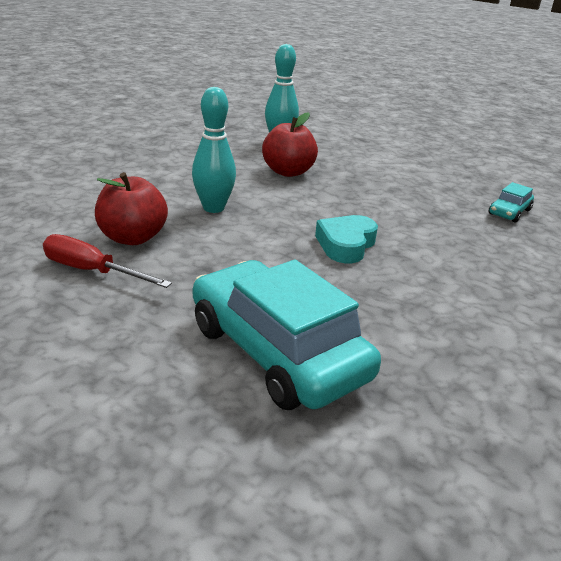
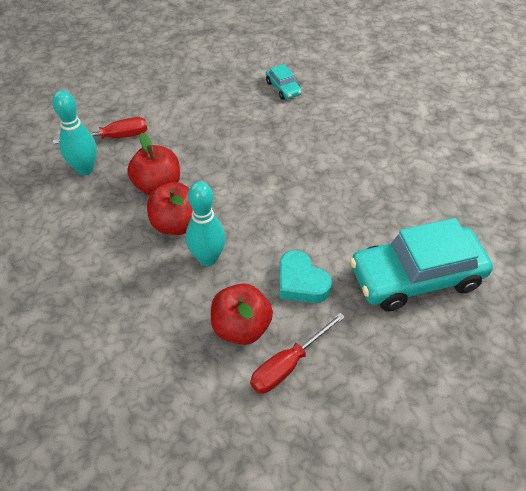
camera: 65 degrees left, 20 degrees up
(247, 187) = (176, 224): none -> red apple
(330, 146) = (114, 137): none -> red screwdriver
(346, 245) = (299, 195): turquoise heart -> turquoise heart (301, 282)

